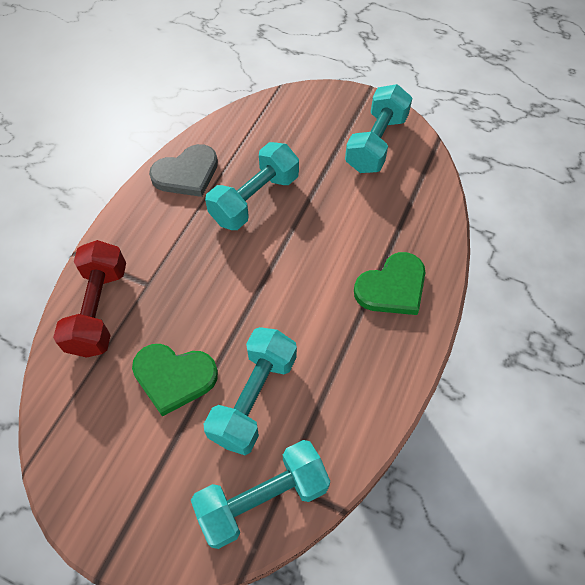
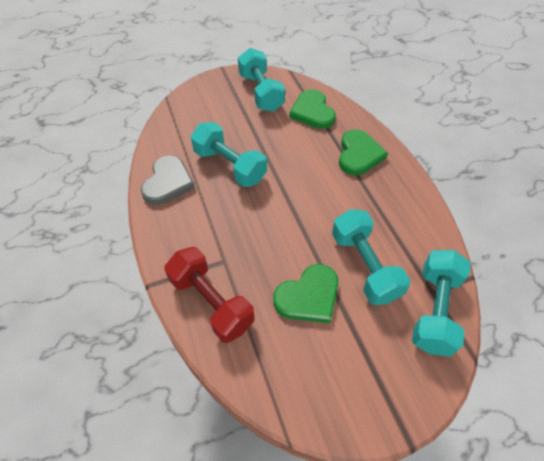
camera: 45 degrees left, 5 degrees down
(254, 199) = (230, 166): turquoise dumbbell -> turquoise dumbbell turned 45 degrees counterclockwise
(403, 204) = (312, 112): none -> green heart

